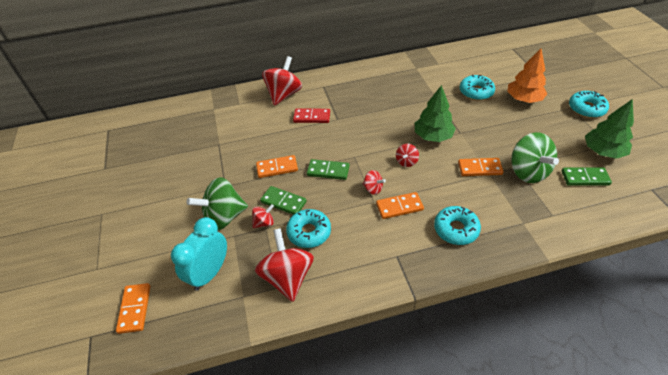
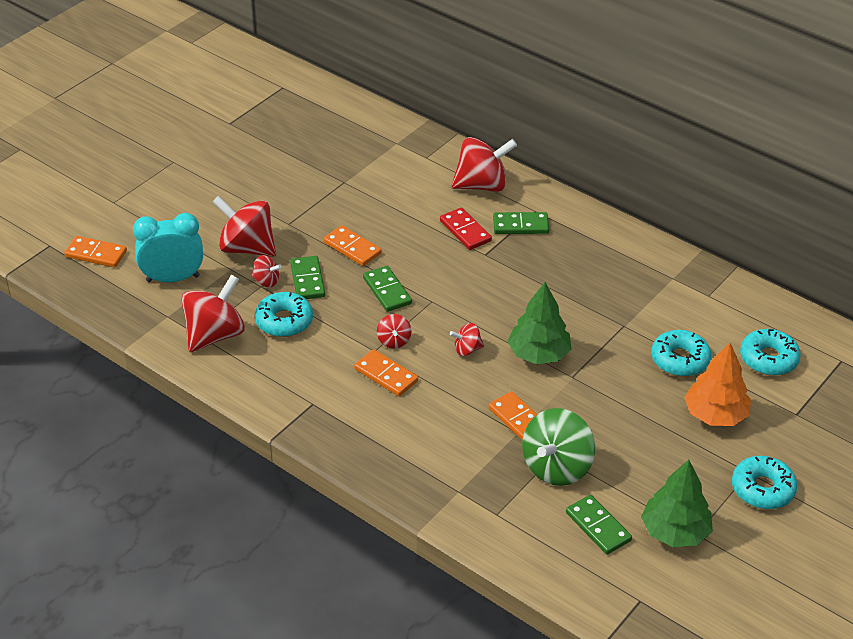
camera: 50 degrees right, 5 degrees down
(135, 309) = (96, 254): orange domino -> orange domino turned 60 degrees clockwise
(224, 217) = (247, 248): green spinning top -> red spinning top
(329, 96) = (520, 225): none -> green domino
(456, 229) = (394, 436): turquoise donut -> turquoise donut (768, 359)

